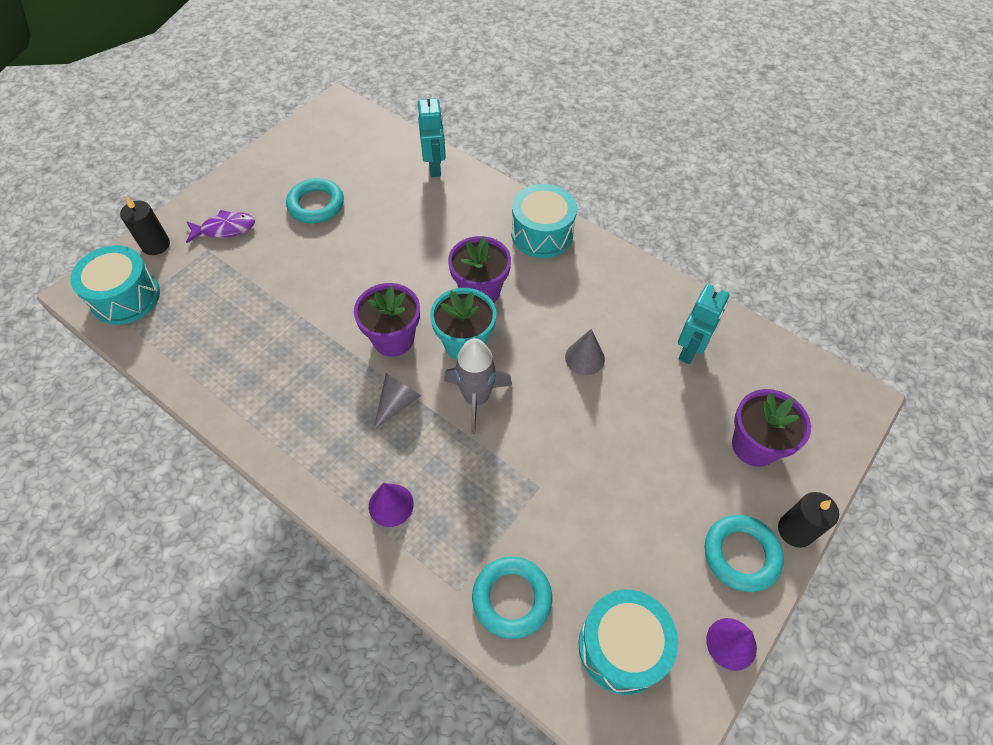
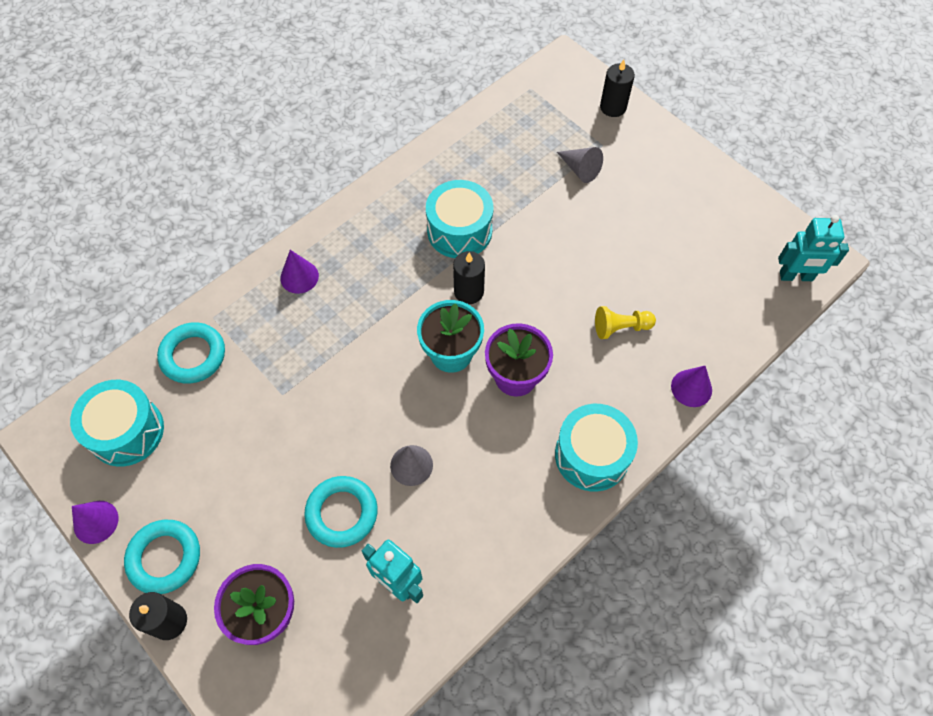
camera: 100 degrees right, 5 degrees up
(126, 297) = (552, 91): turquoise drum -> turquoise drum (459, 231)
(225, 229) = (628, 158): purple fish -> none
(316, 205) = (656, 234): turquoise ring -> turquoise ring (342, 513)
(393, 339) = (469, 291): purple flower pot -> black candle
(397, 403) = (396, 289): grey cone -> grey cone (580, 169)
(418, 223) = (620, 327): none -> yellow pawn
(435, 167) = (711, 354): turquoise robot -> turquoise robot (796, 276)
(468, 177) = (691, 388): none -> purple cone
(476, 398) = (386, 355): grey rocket -> none

